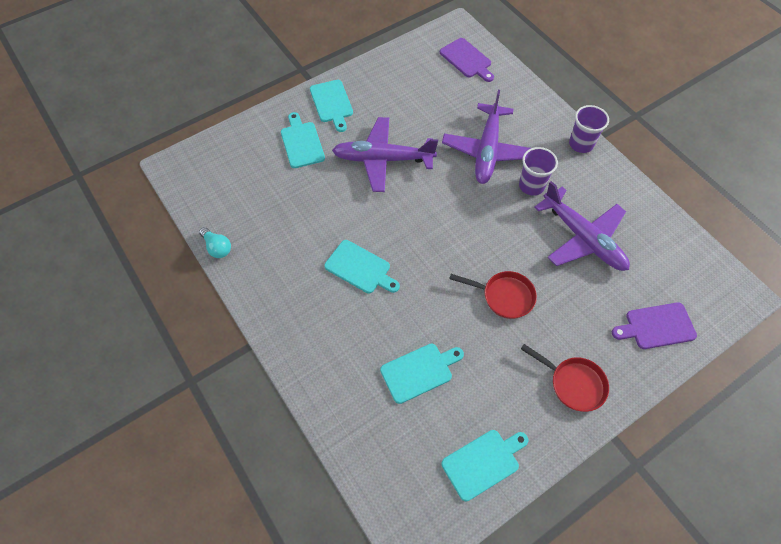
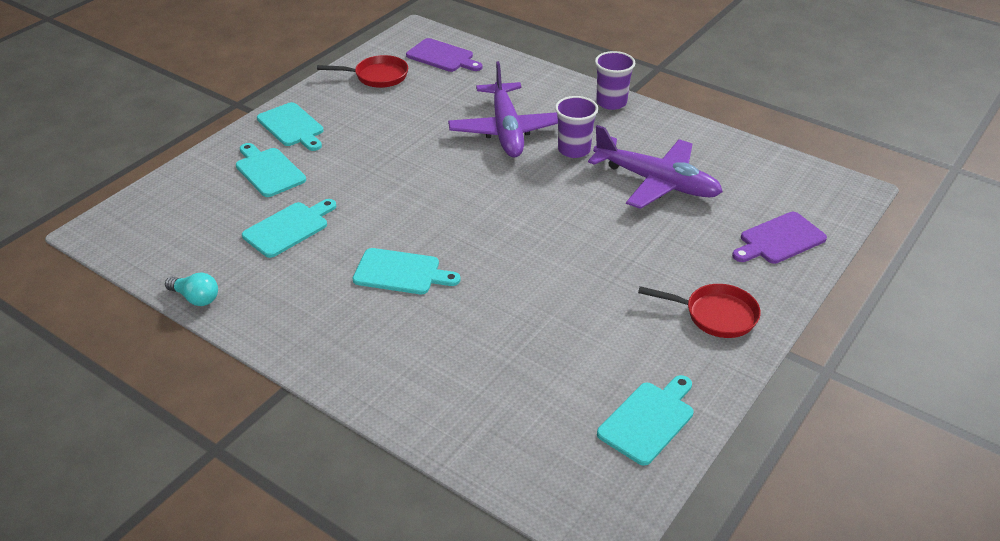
camera: 20 degrees left, 20 degrees down
(383, 159) = (382, 164): purple plane -> none
(419, 371) = (525, 353): turquoise cutting board -> turquoise cutting board (289, 228)
(504, 296) = (593, 256): red pan -> red pan (377, 76)

